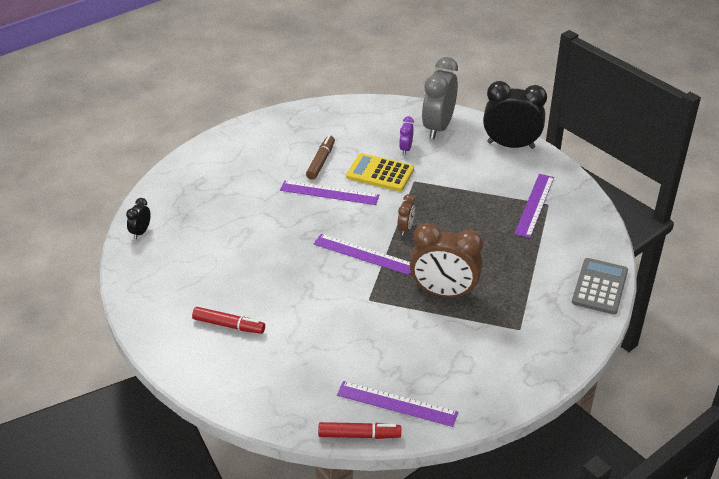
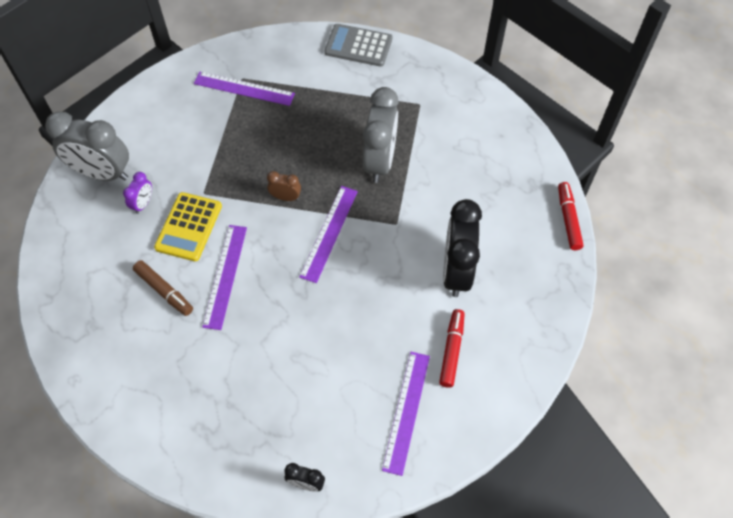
camera: 95 degrees left, 20 degrees up
(321, 161) = (164, 291): brown marker -> brown marker turned 150 degrees counterclockwise
(397, 404) = (526, 193): purple ruler -> purple ruler (406, 411)
(406, 149) = (143, 204): purple clock -> purple clock turned 75 degrees counterclockwise
(443, 293) = (380, 161): brown clock -> grey clock
(511, 145) = (141, 106): black clock -> black clock (456, 271)

